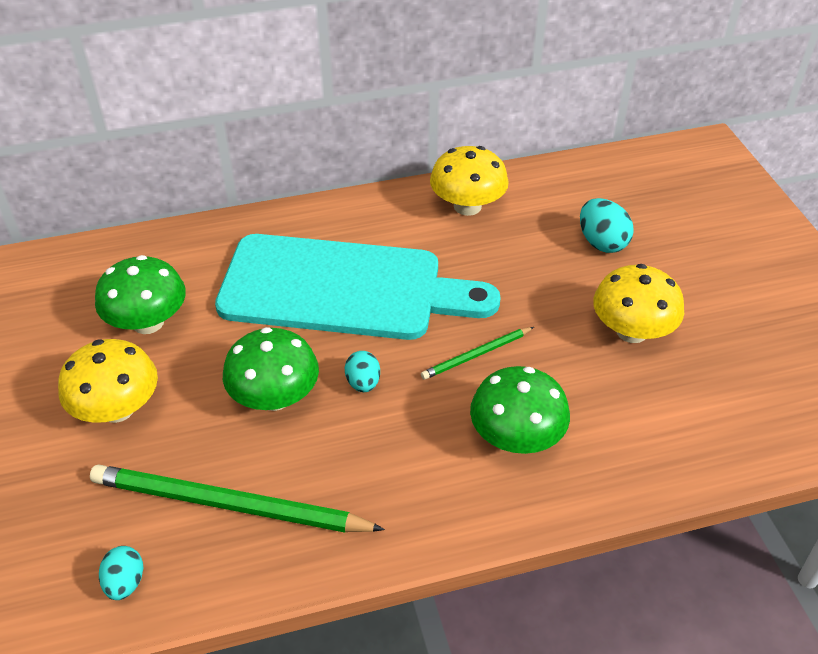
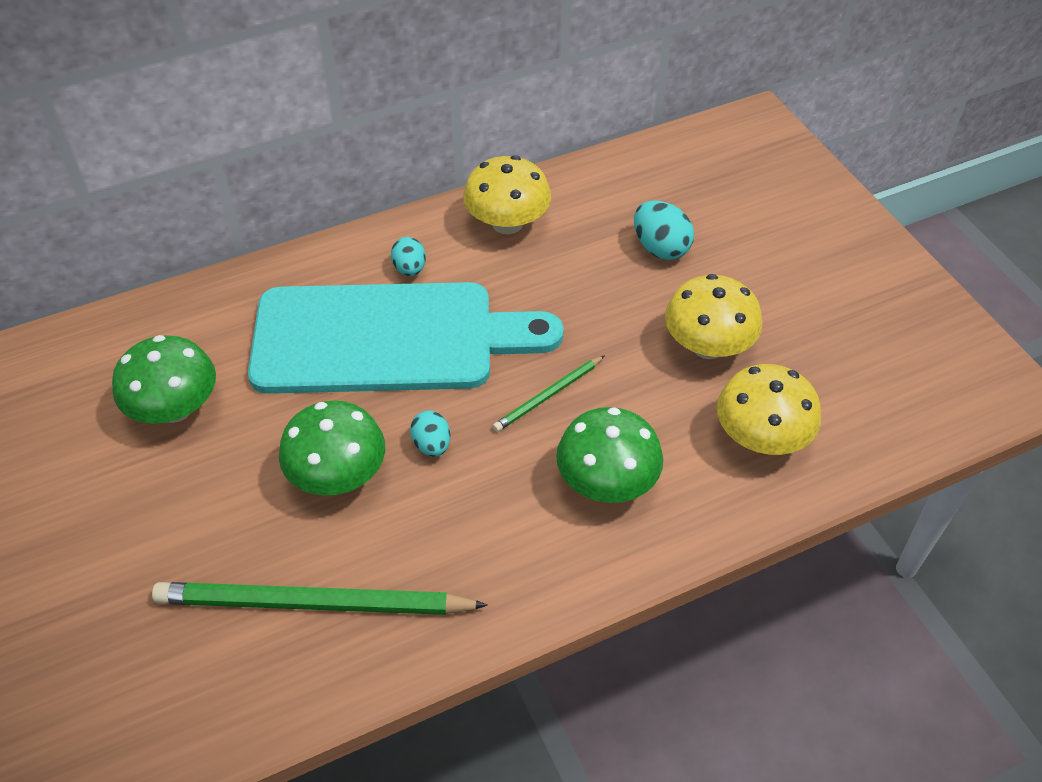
camera: 10 degrees left, 5 degrees up
(117, 409) = (163, 514): yellow mushroom -> yellow mushroom (761, 437)
(125, 583) = (218, 708): turquoise egg -> turquoise egg (410, 269)

